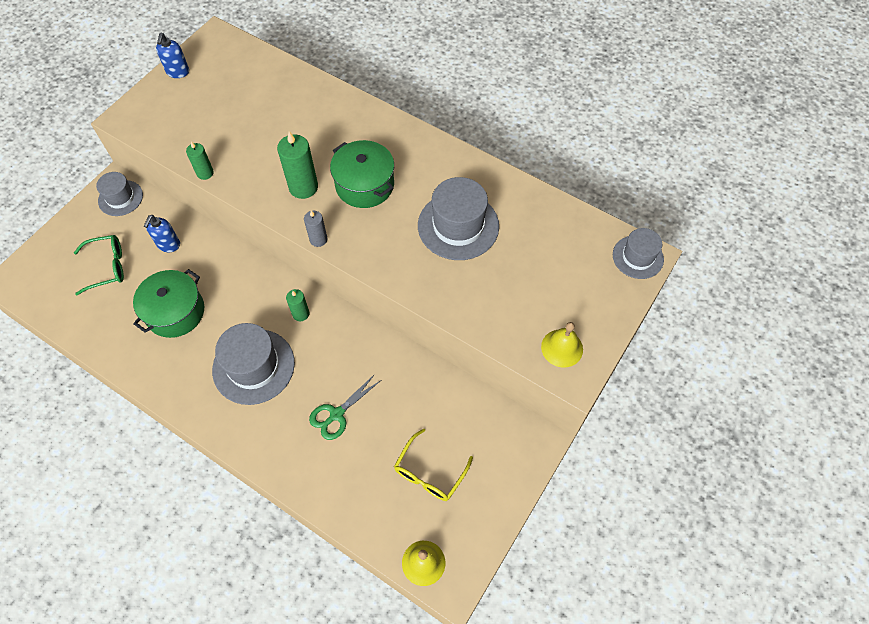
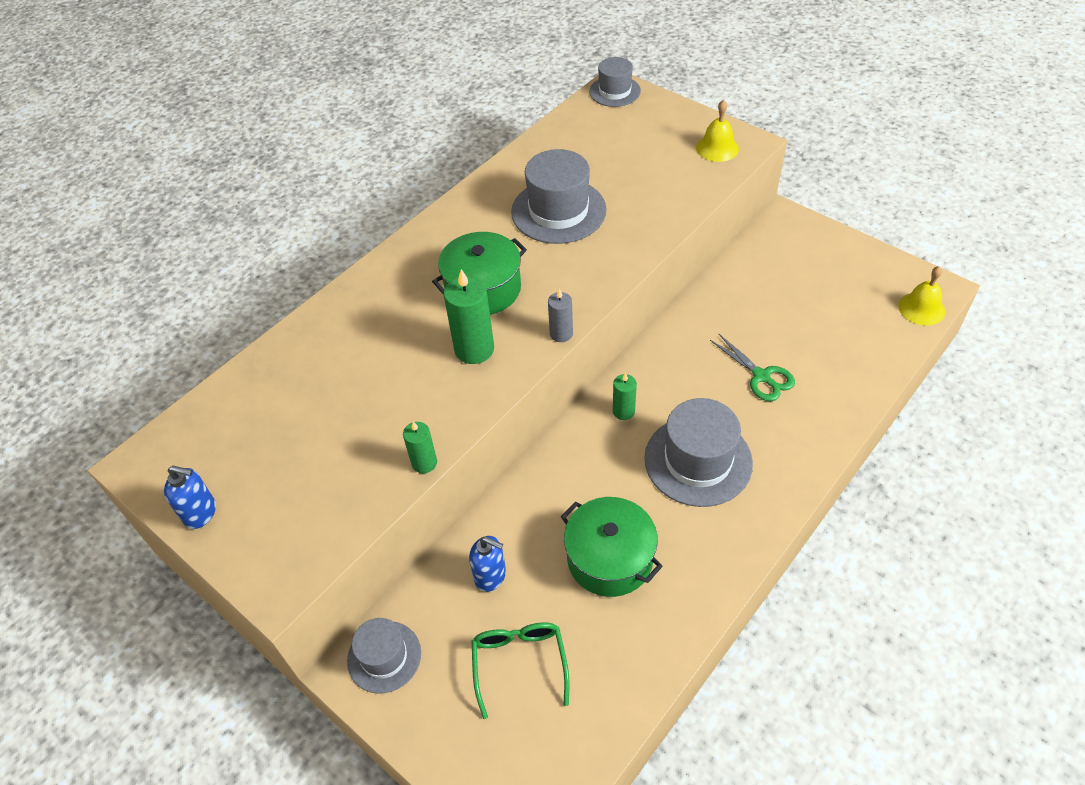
camera: 80 degrees left, 10 degrees down
(430, 472) = (824, 299): yellow glasses -> none

